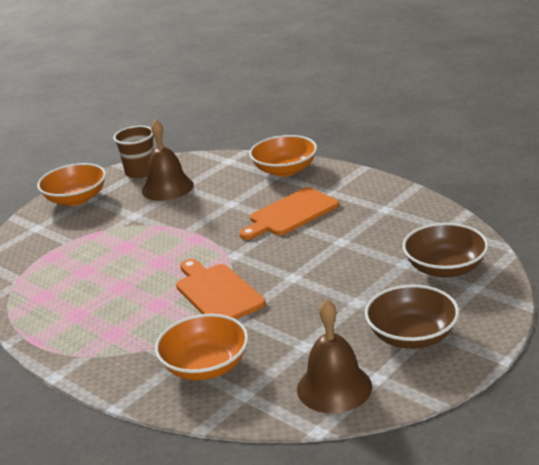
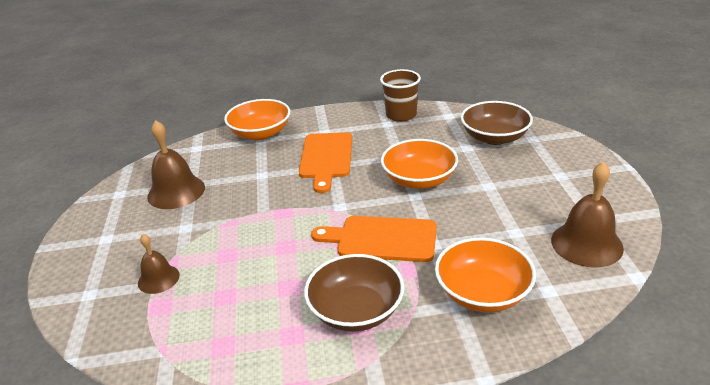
camera: 50 degrees left, 5 degrees up
(75, 239) = (158, 279): none -> brown bell
(76, 199) = (89, 247): orange bowl -> orange bowl (419, 180)
(140, 172) = (121, 193): brown cup -> brown cup (401, 115)
(412, 336) = (560, 184): brown bowl -> brown bowl (356, 310)

